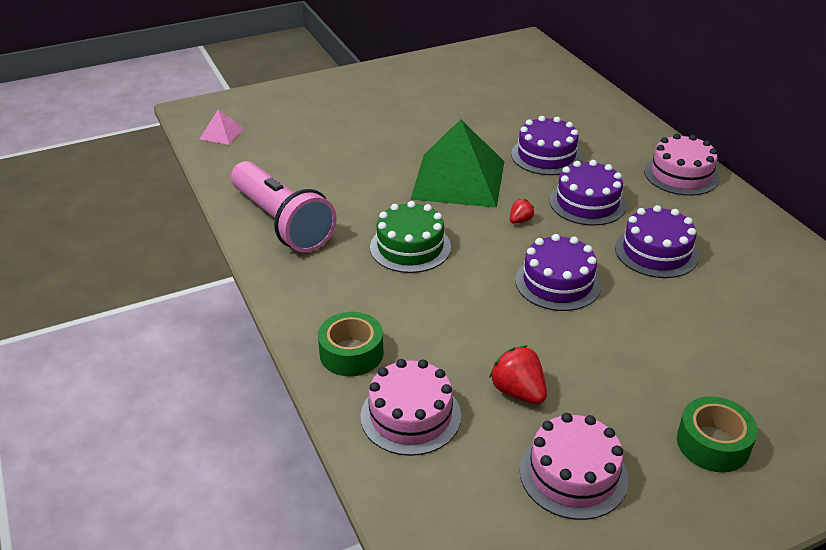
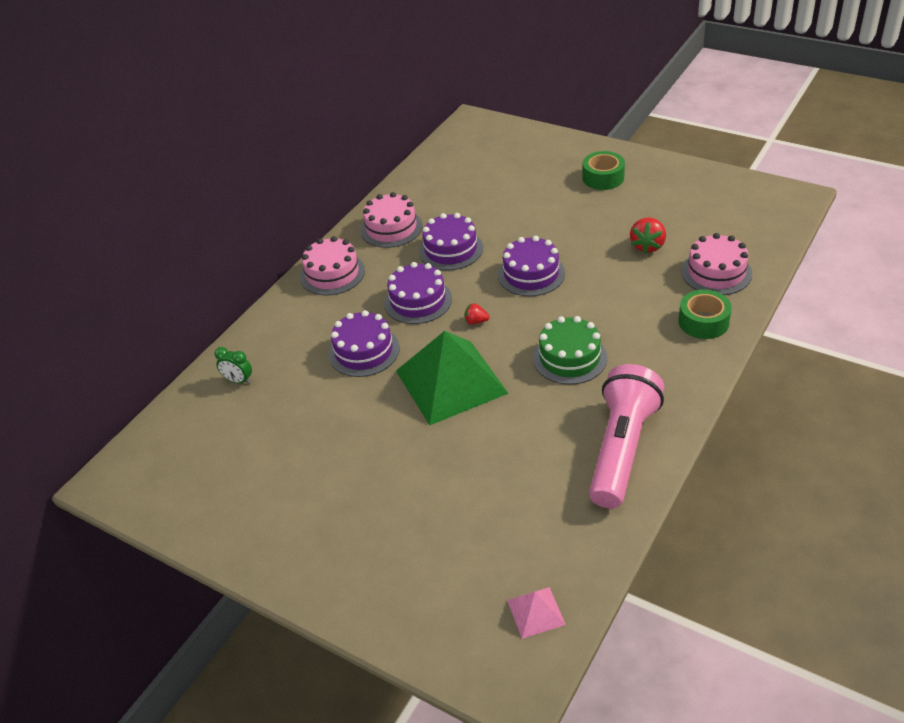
camera: 120 degrees left, 5 degrees up
(573, 99) = (238, 381): none -> green clock
(573, 474) = (679, 206): pink cake -> pink cake (391, 228)

